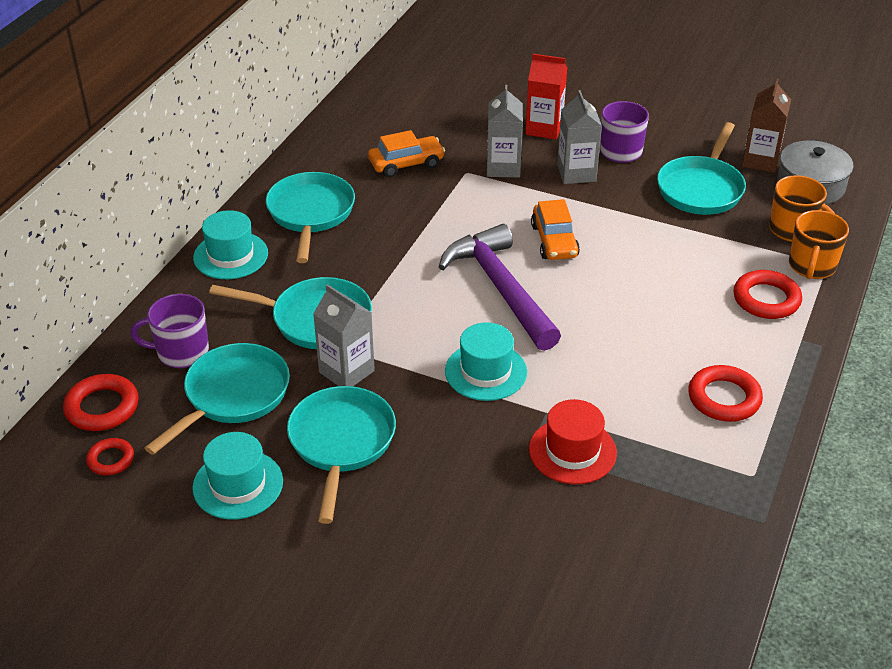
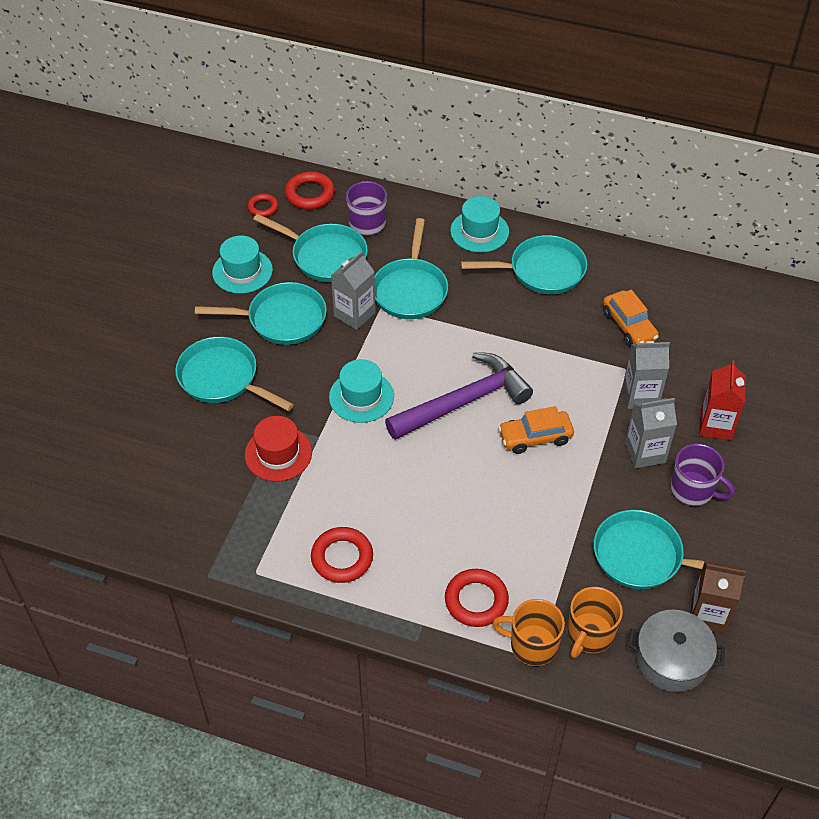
camera: 85 degrees right, 10 degrees up
(440, 507) = (222, 378): none -> turquoise pan

